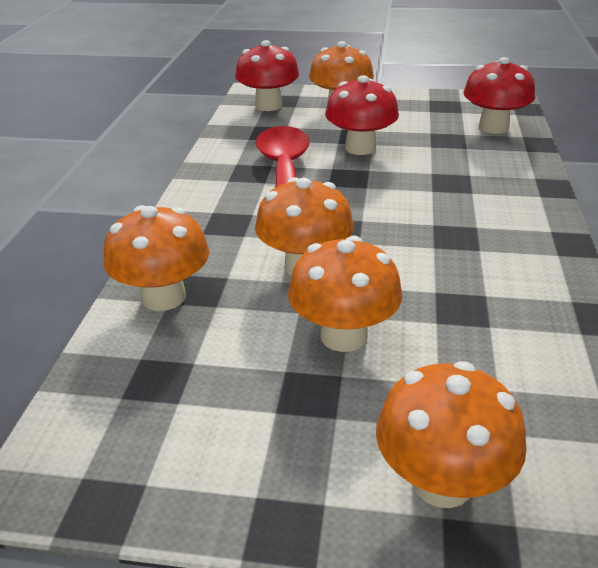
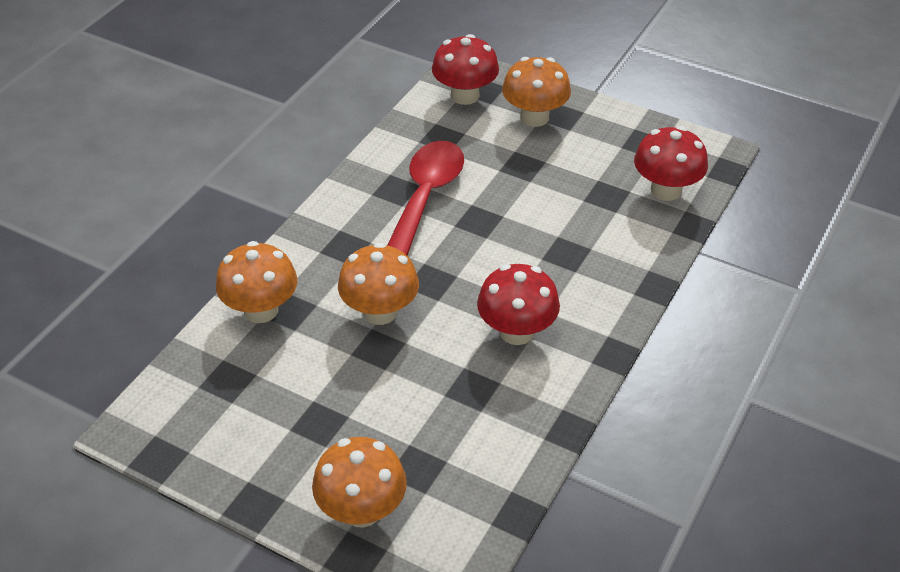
camera: 20 degrees right, 10 degrees up
(343, 336) = (369, 385): orange mushroom -> none
(360, 148) = (514, 184): red mushroom -> red mushroom (516, 331)

